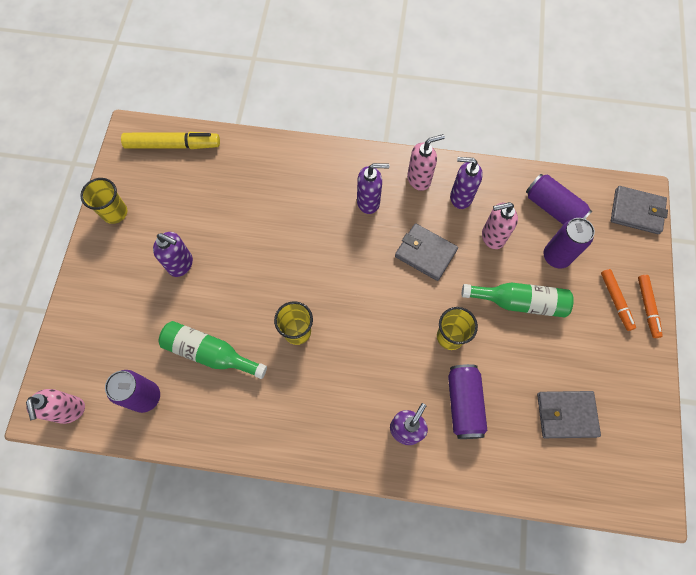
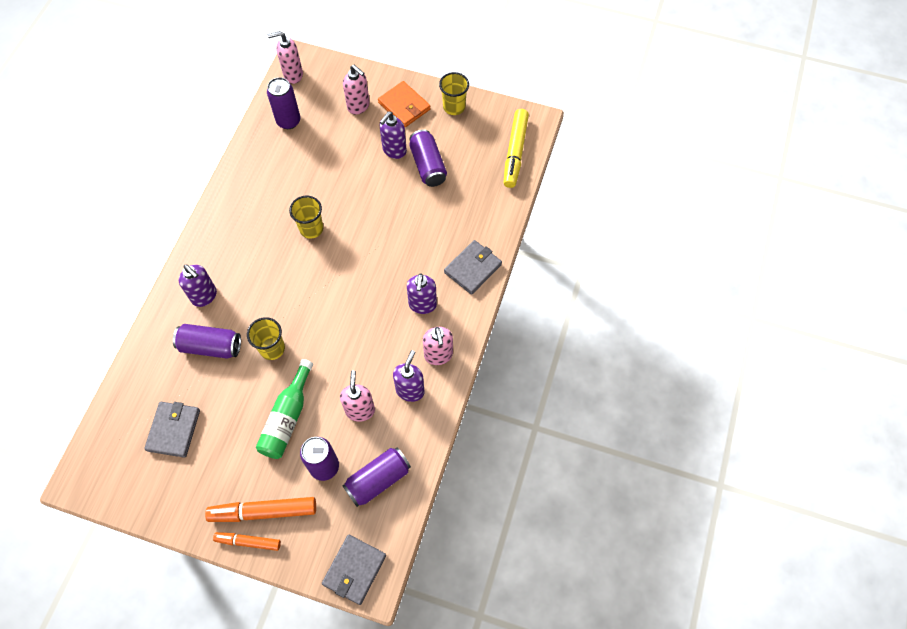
camera: 100 degrees right, 5 degrees down
(116, 265) = (404, 106): none -> orange wallet
(118, 317) = (358, 106): none -> pink soap dispenser
(198, 226) = (428, 165): none -> purple can
(210, 353) = (311, 165): green bottle -> none
(425, 253) = (358, 345): grey wallet -> grey wallet (473, 268)
(615, 301) = (263, 511): orange marker -> orange marker, size x1.64

